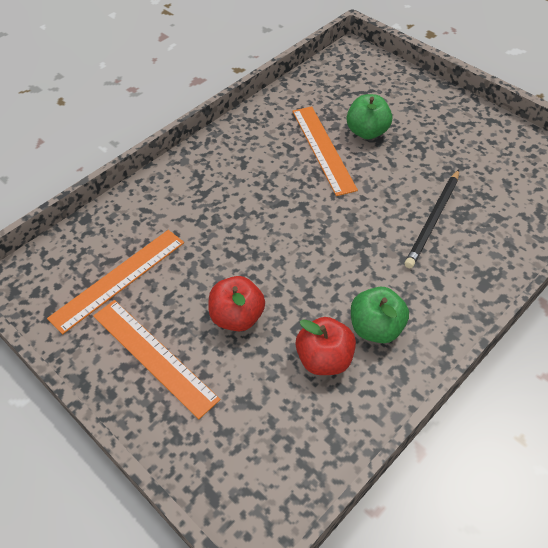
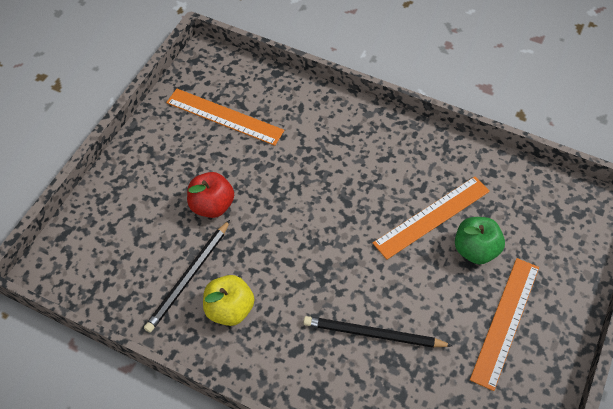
camera: 70 degrees right, 5 degrees up
(154, 356) = (162, 163): orange ruler -> orange ruler (505, 321)
(324, 359) = (188, 277): red apple -> black pencil
(376, 328) = (230, 309): green apple -> yellow apple

